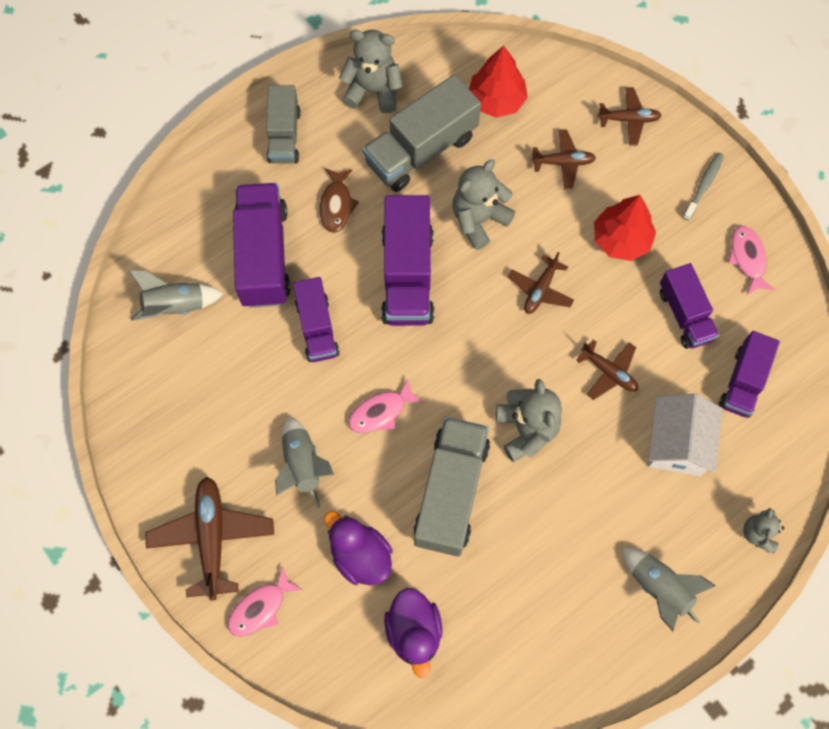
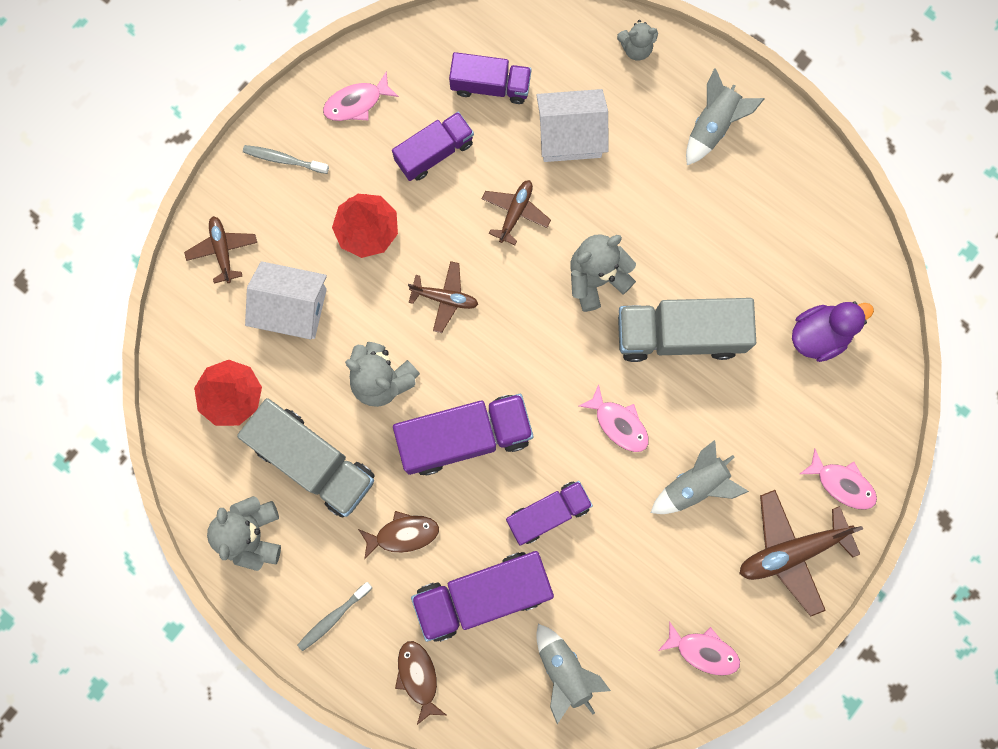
camera: 105 degrees left, 10 degrees up
(150, 429) = (703, 651): none -> pink fish
(212, 189) = (418, 677): none -> brown fish
(284, 136) = (333, 617): grey truck -> grey toothbrush
(360, 555) = (765, 404): purple duck -> none
(563, 162) = (292, 307): brown plane -> white house

